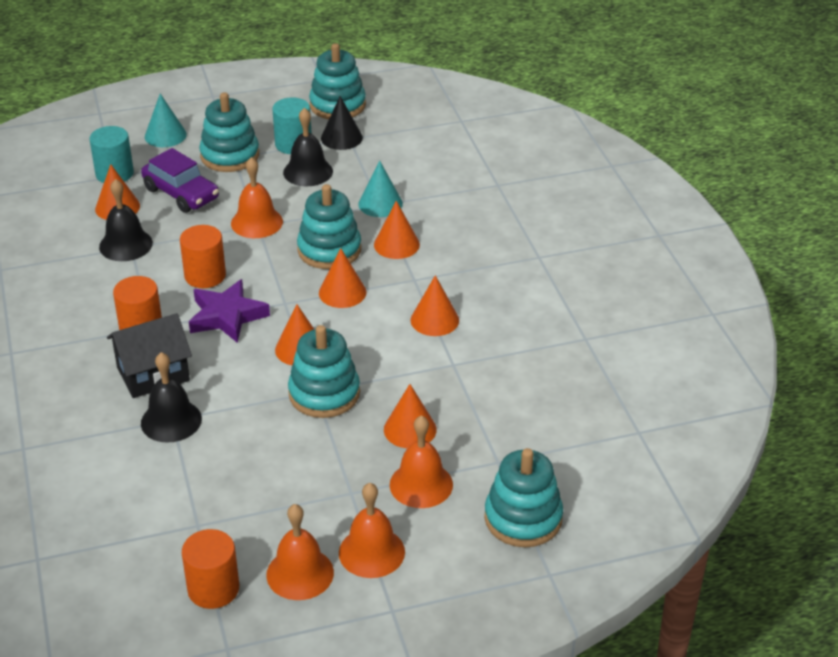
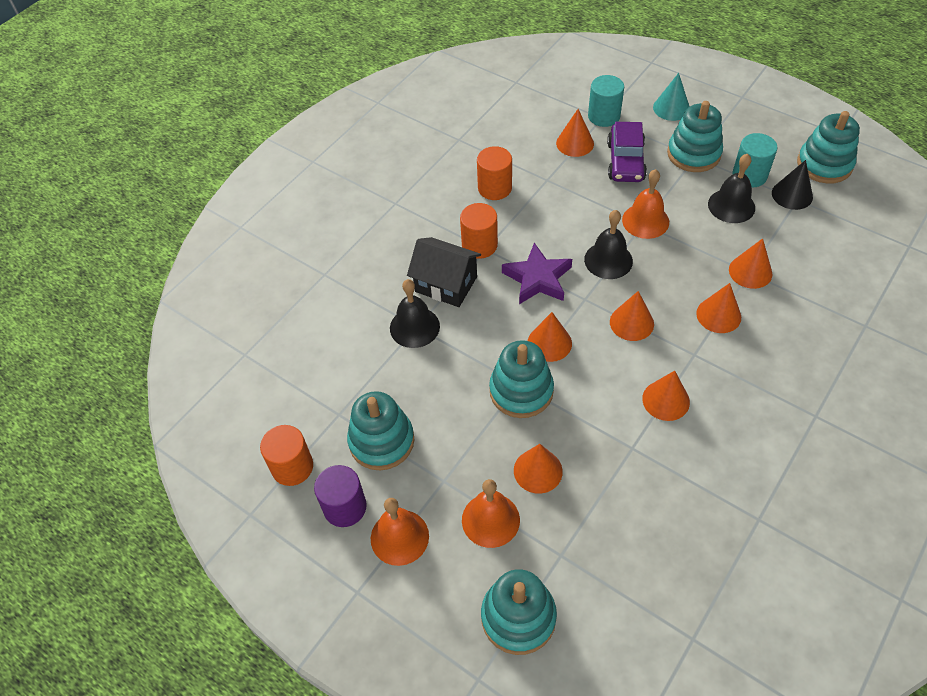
camera: 55 degrees right, 15 degrees up
(126, 245) = (545, 175): black bell -> black bell (608, 260)
(205, 276) = (562, 237): orange cylinder -> orange cylinder (494, 188)
(300, 573) = (345, 507): orange bell -> purple cylinder
(329, 250) = (665, 281): turquoise stacking toy -> turquoise stacking toy (381, 441)
(380, 203) = (750, 271): turquoise cone -> orange cone

